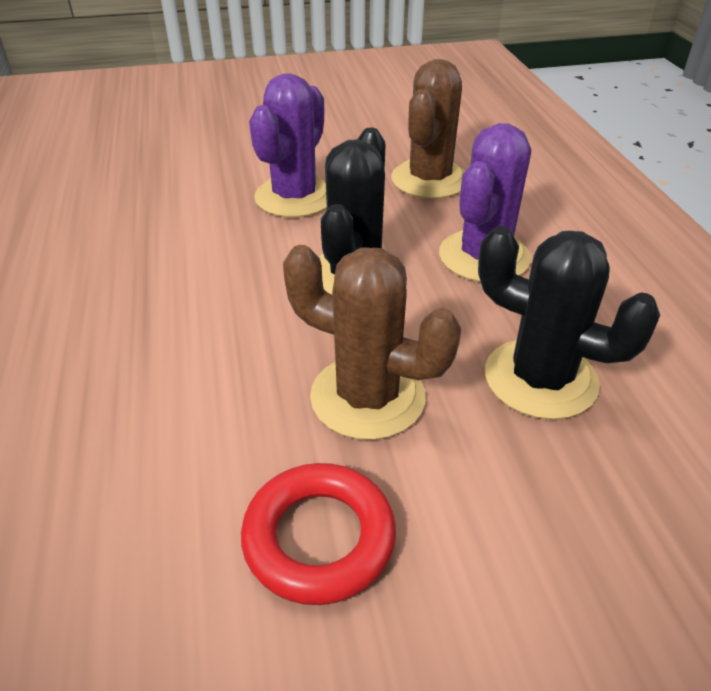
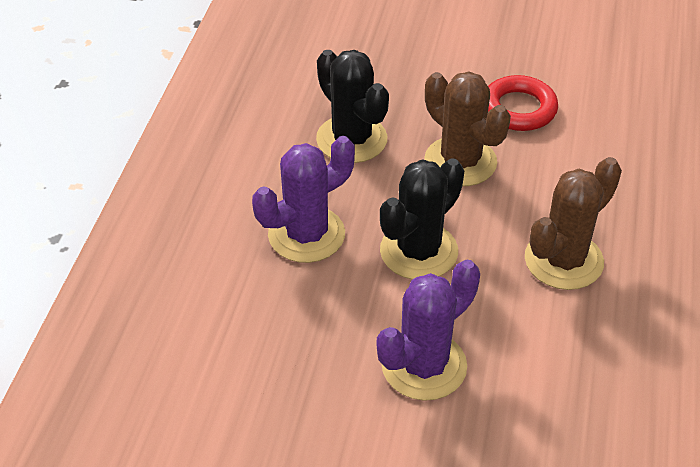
camera: 155 degrees left, 5 degrees up
(429, 180) = (276, 343): brown cactus -> brown cactus (563, 260)

